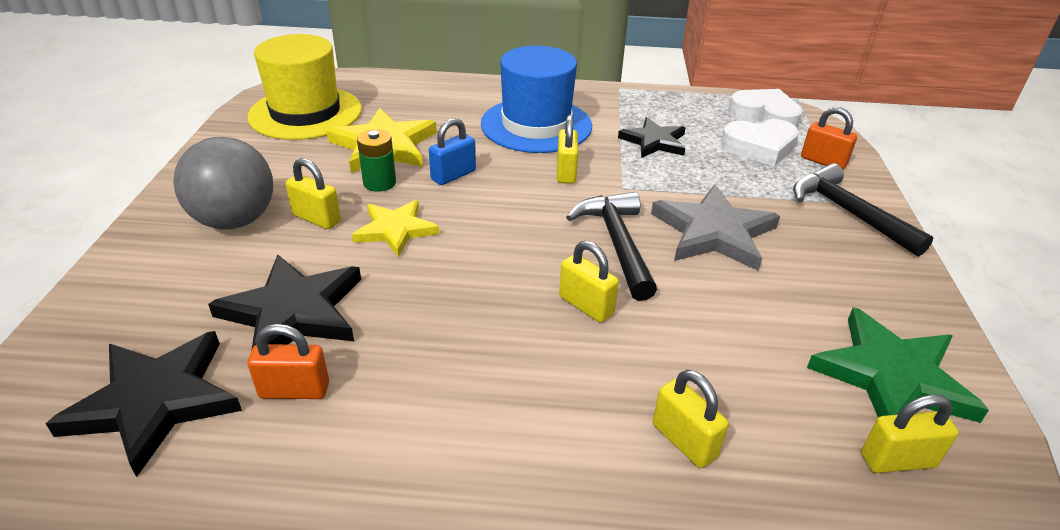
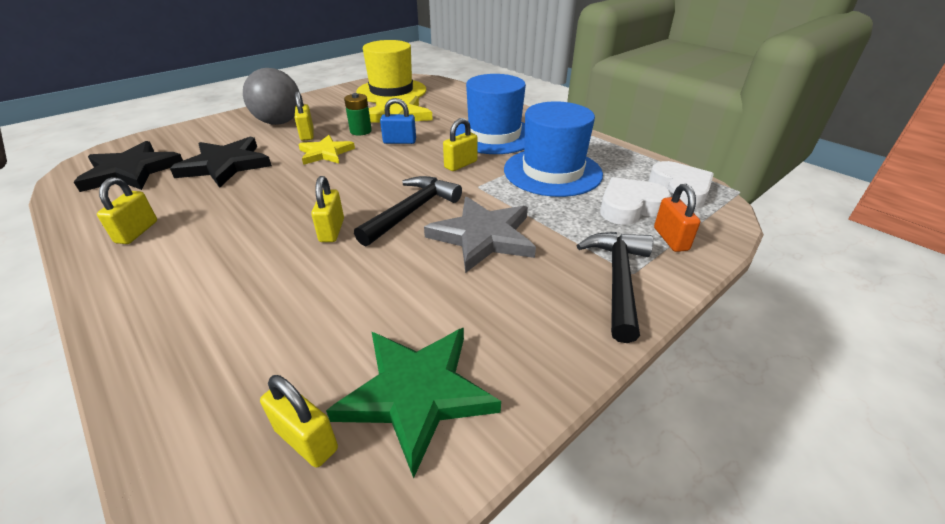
camera: 45 degrees right, 0 degrees up
(294, 390) = (167, 193): orange padlock -> none
(654, 141) = (552, 172): black star -> blue hat
(684, 441) = (233, 323): yellow padlock -> yellow padlock (137, 232)
(759, 148) = (629, 207): white heart -> white heart turned 120 degrees clockwise

